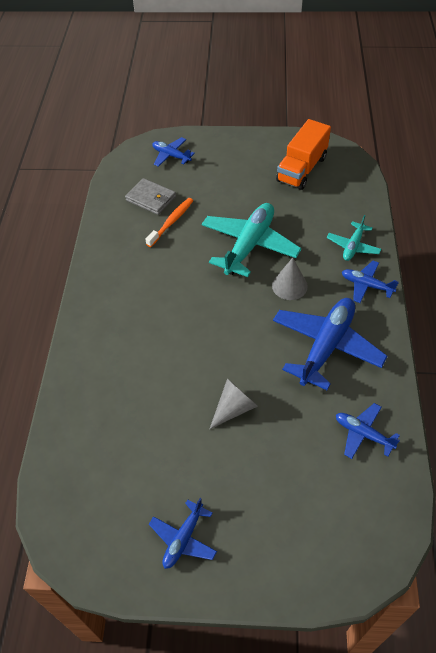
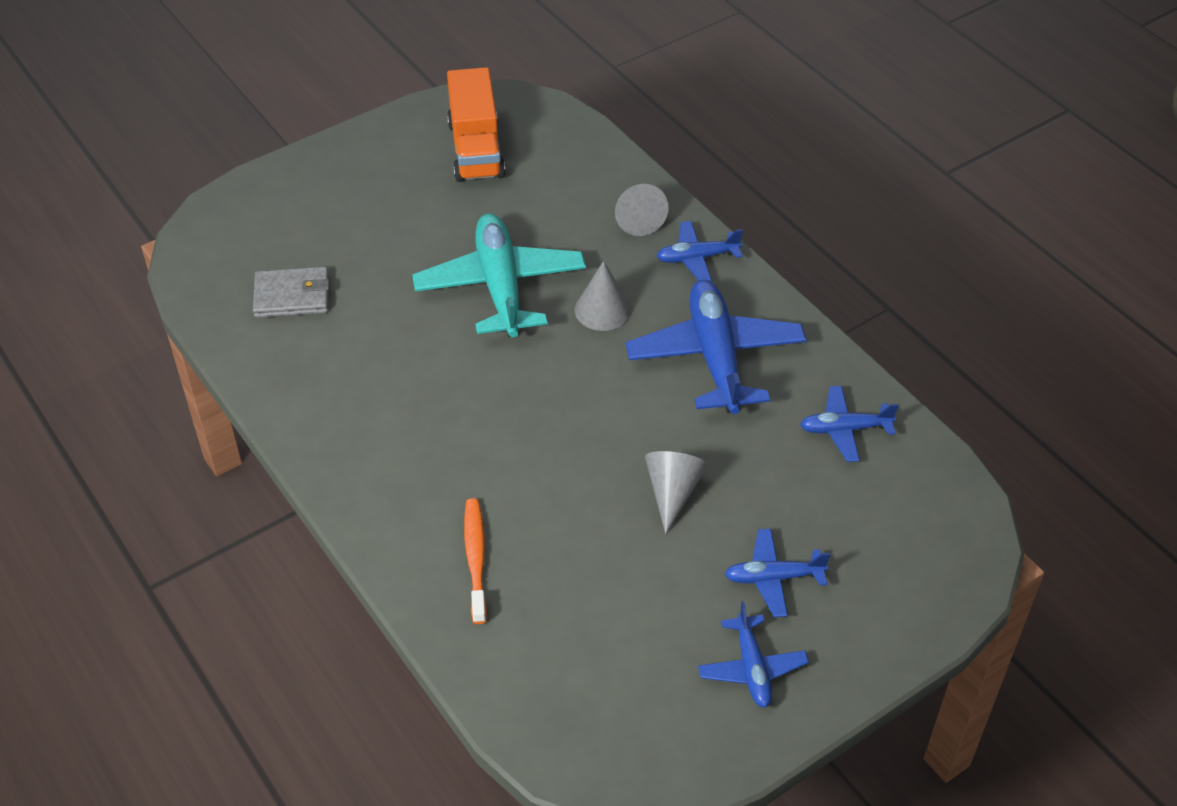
camera: 40 degrees left, 5 degrees down
(171, 156) = (261, 220): blue plane -> blue plane (773, 578)
(171, 222) = (357, 312): orange toothbrush -> orange toothbrush (476, 558)
(353, 246) = (637, 218): turquoise plane -> grey cone

